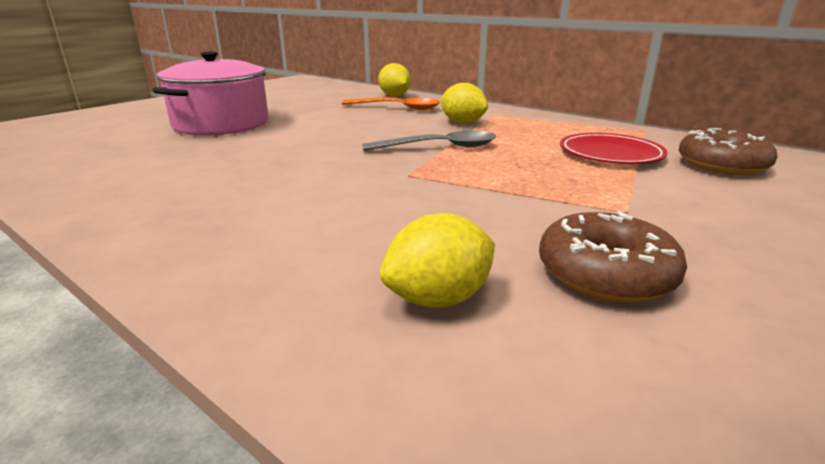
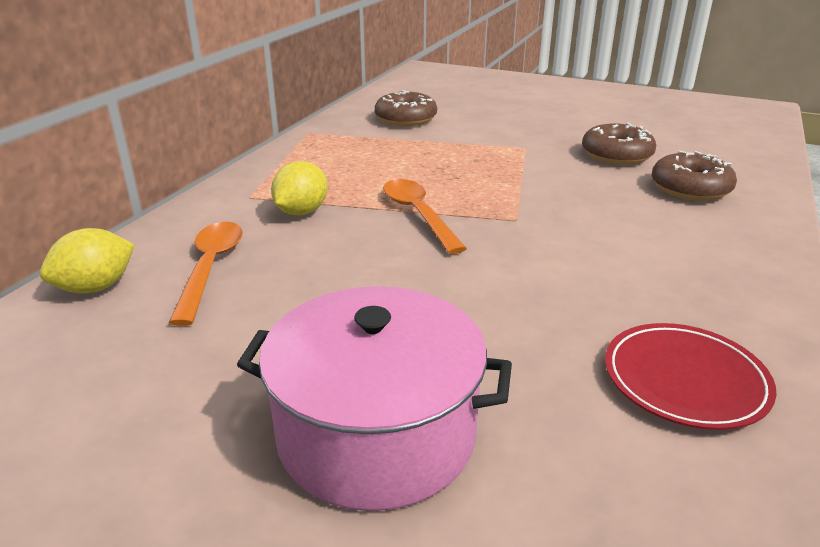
camera: 105 degrees left, 5 degrees up
(438, 299) = (690, 188): yellow lemon -> brown donut
(439, 147) = (418, 214): grey spoon -> orange spoon
(610, 154) = (397, 147): red plate -> red plate (685, 380)

